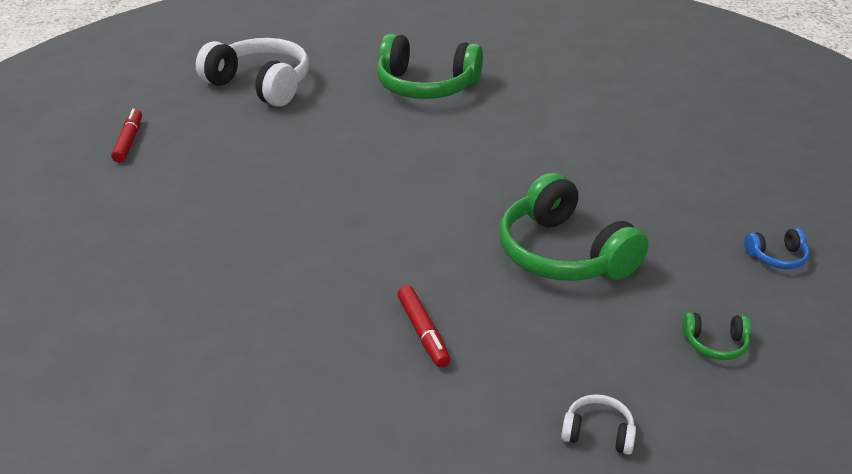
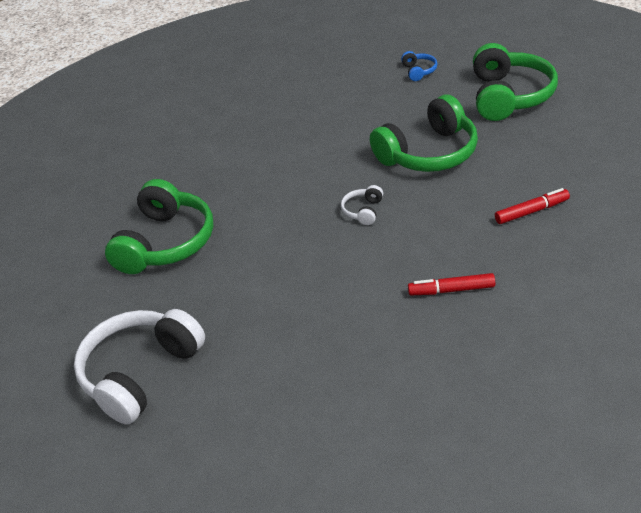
camera: 85 degrees left, 5 degrees up
(129, 141) = (261, 469): red marker -> red marker (452, 290)
(598, 433) = (599, 137): white headphones -> white headphones (363, 211)
(715, 344) = (509, 96): green headphones -> green headphones, size x2.34

